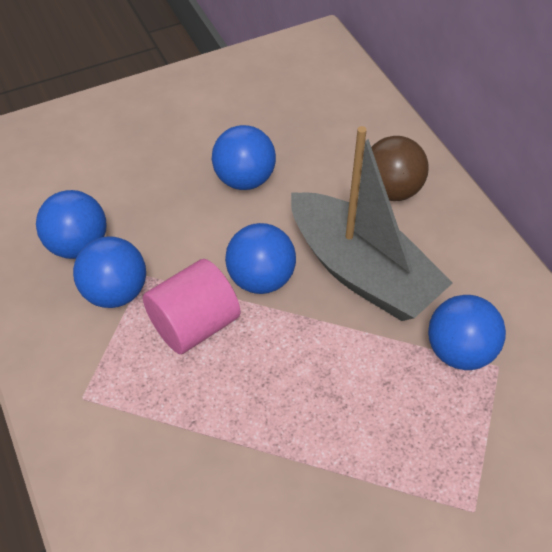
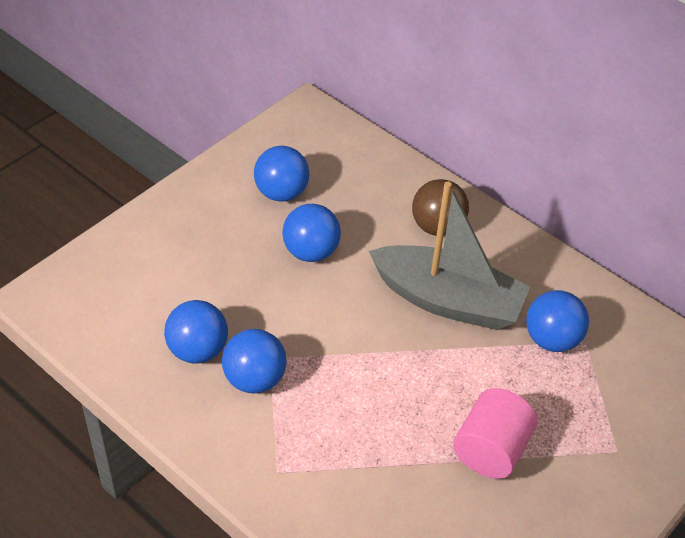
camera: 25 degrees left, 5 degrees down
(194, 325) = (336, 385): pink cylinder -> pink cylinder (491, 450)
(261, 279) = (370, 331): blue ball -> blue ball (281, 193)

